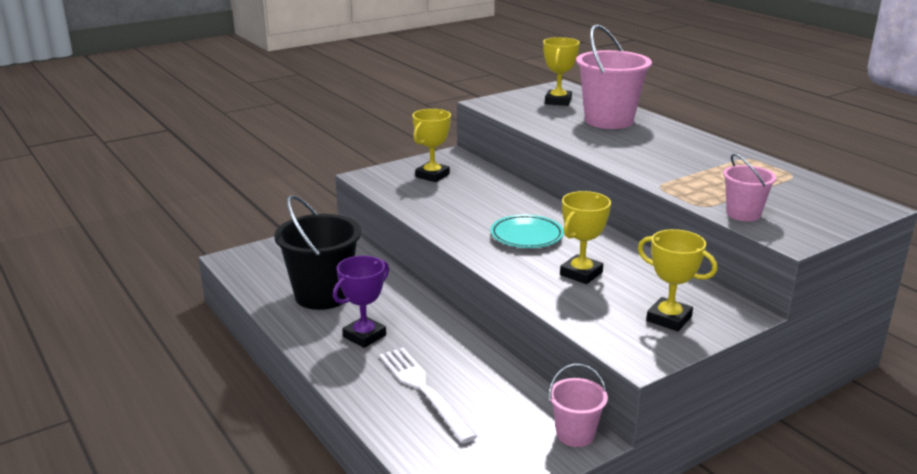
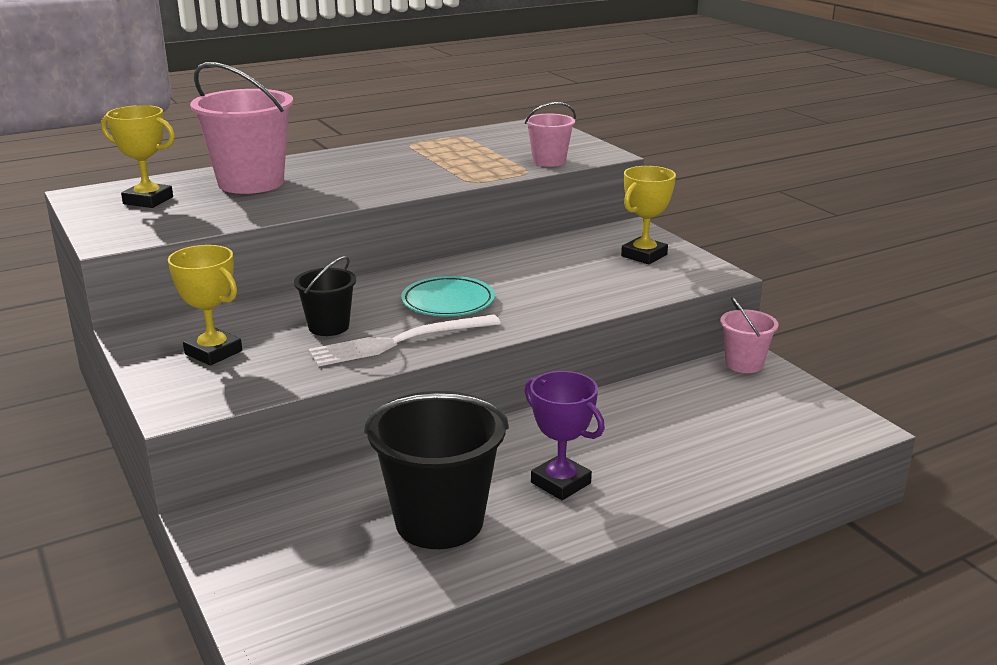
camera: 85 degrees left, 0 degrees up
(424, 390) = (681, 442): white fork -> white fork (399, 341)
(474, 201) = (328, 327): none -> black bucket
(581, 273) = (550, 282): yellow trophy -> none

